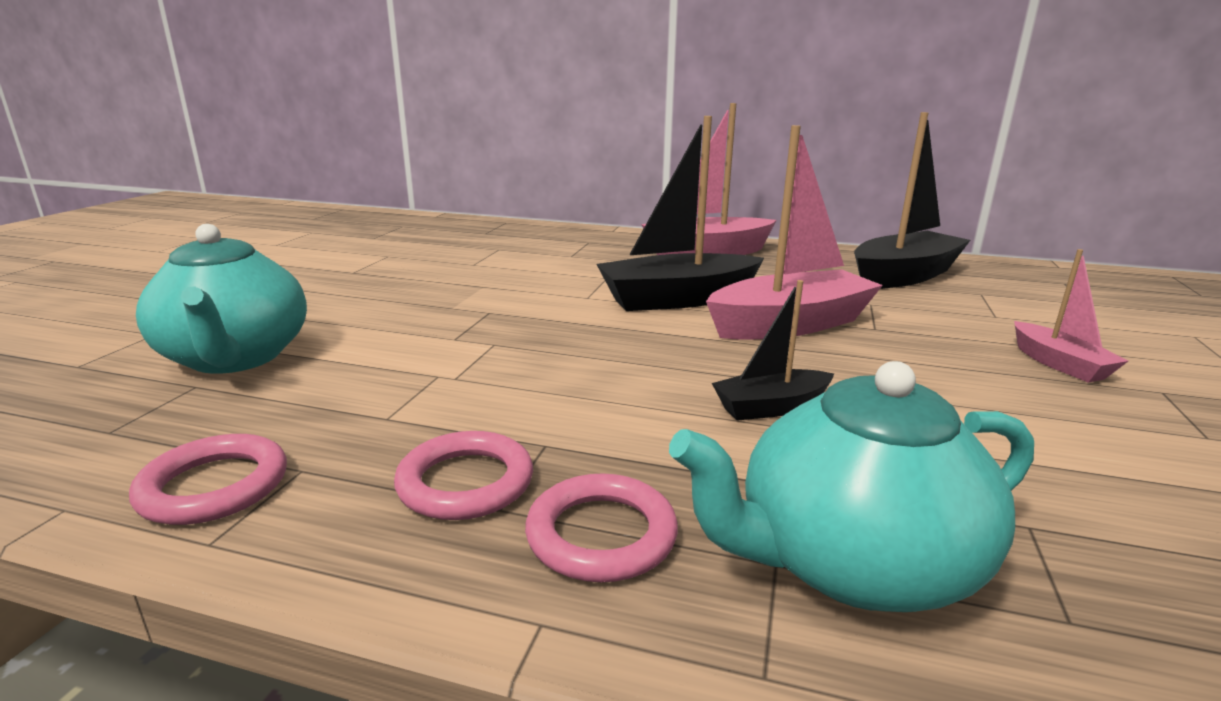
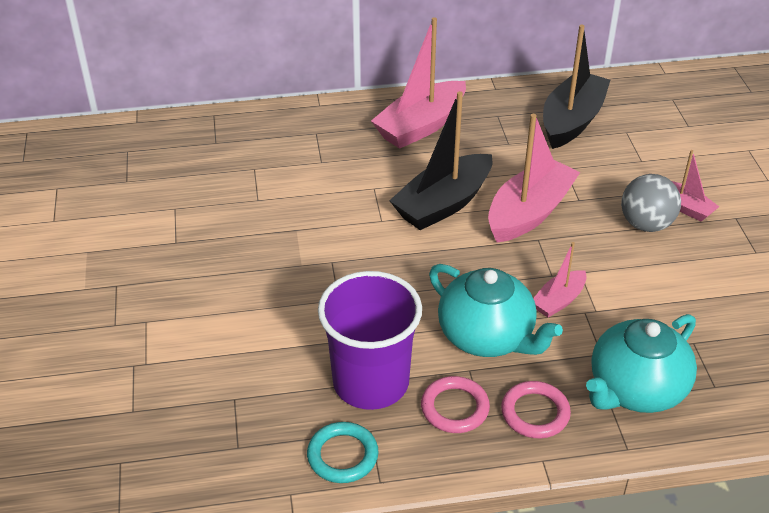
camera: 25 degrees left, 20 degrees up
(214, 486) = (342, 455): pink ring -> turquoise ring
(236, 358) = (224, 367): turquoise teapot -> turquoise teapot (487, 336)
(382, 417) = (371, 382): none -> purple cup
(771, 407) = (558, 301): black boat -> pink boat
(978, 366) = (646, 224): none -> grey ball

